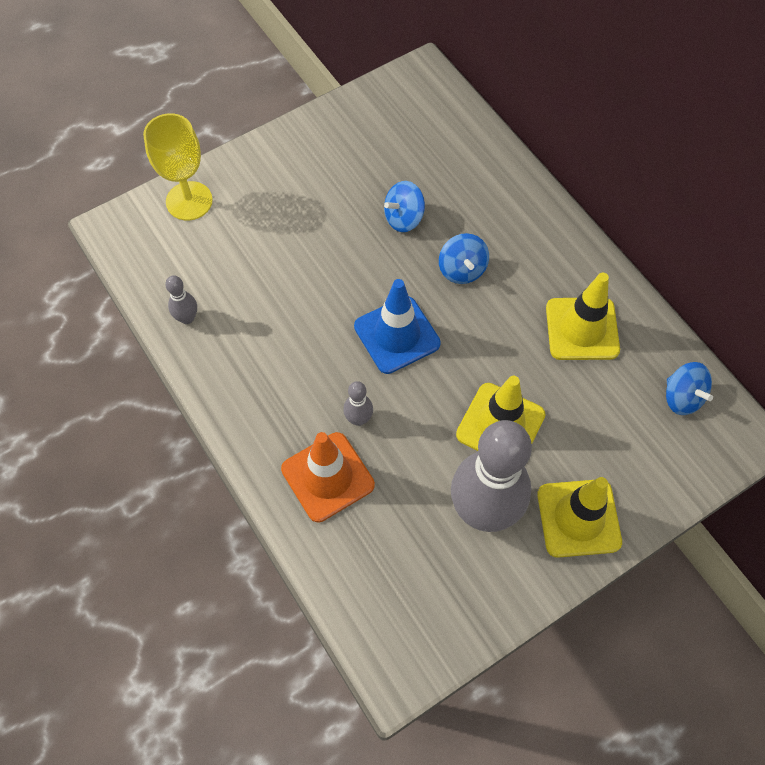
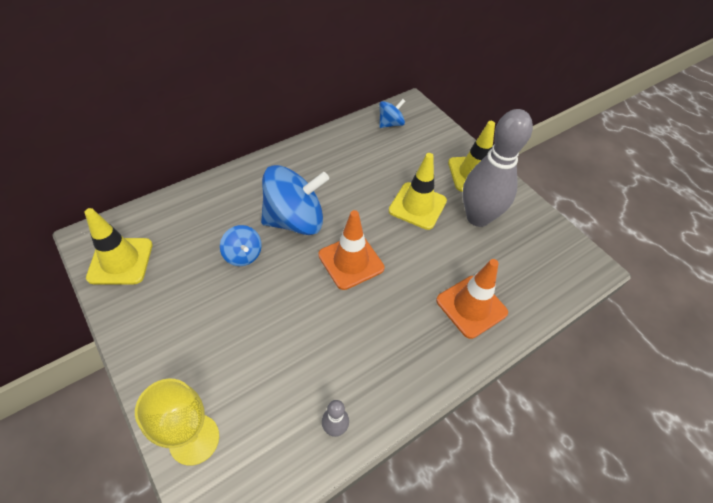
camera: 95 degrees left, 10 degrees down
(358, 419) = (422, 286): grey bowling pin -> none
(397, 335) = (351, 261): blue traffic cone -> orange traffic cone
(462, 269) = (295, 220): blue spinning top -> blue spinning top, size x2.01
(582, 329) = (345, 161): yellow traffic cone -> yellow traffic cone (120, 261)

